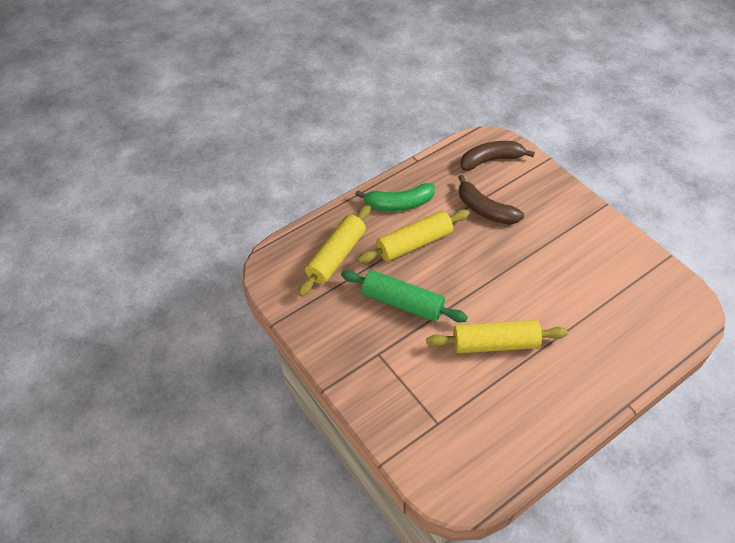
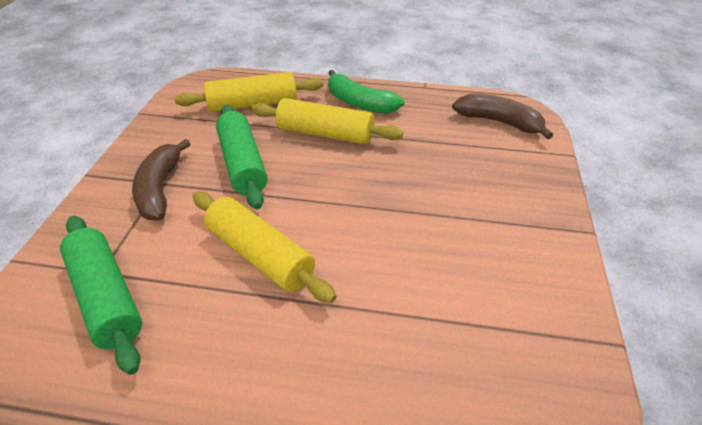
camera: 45 degrees right, 10 degrees down
(463, 429) = (106, 298): none -> green rolling pin
(485, 209) = (432, 151): brown banana -> brown banana (160, 189)

